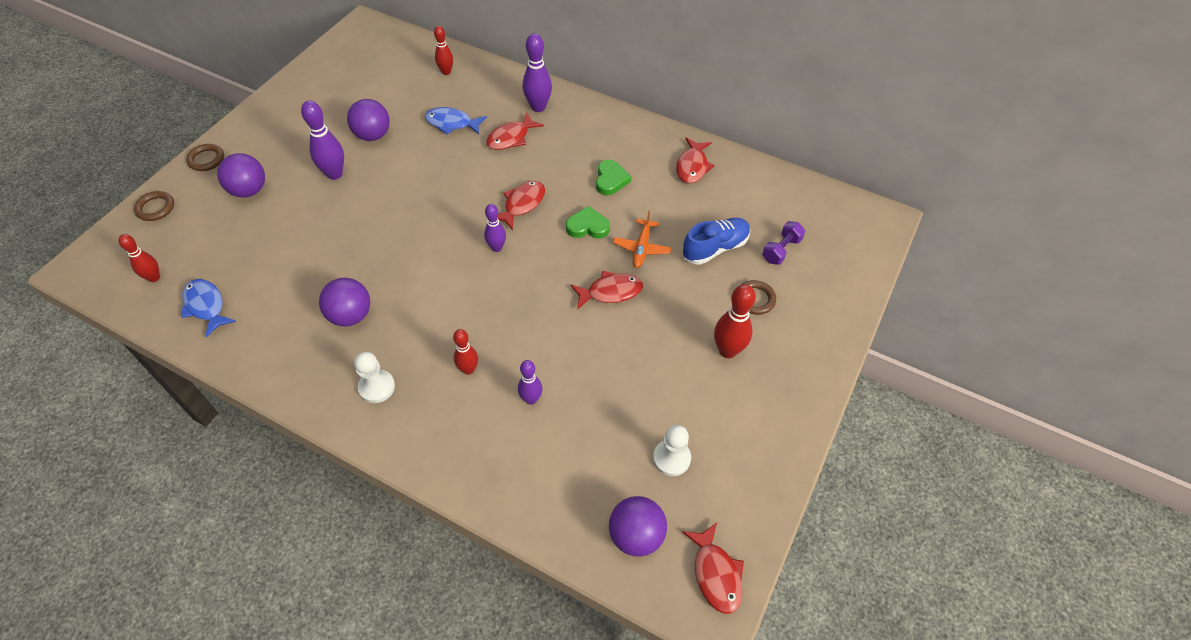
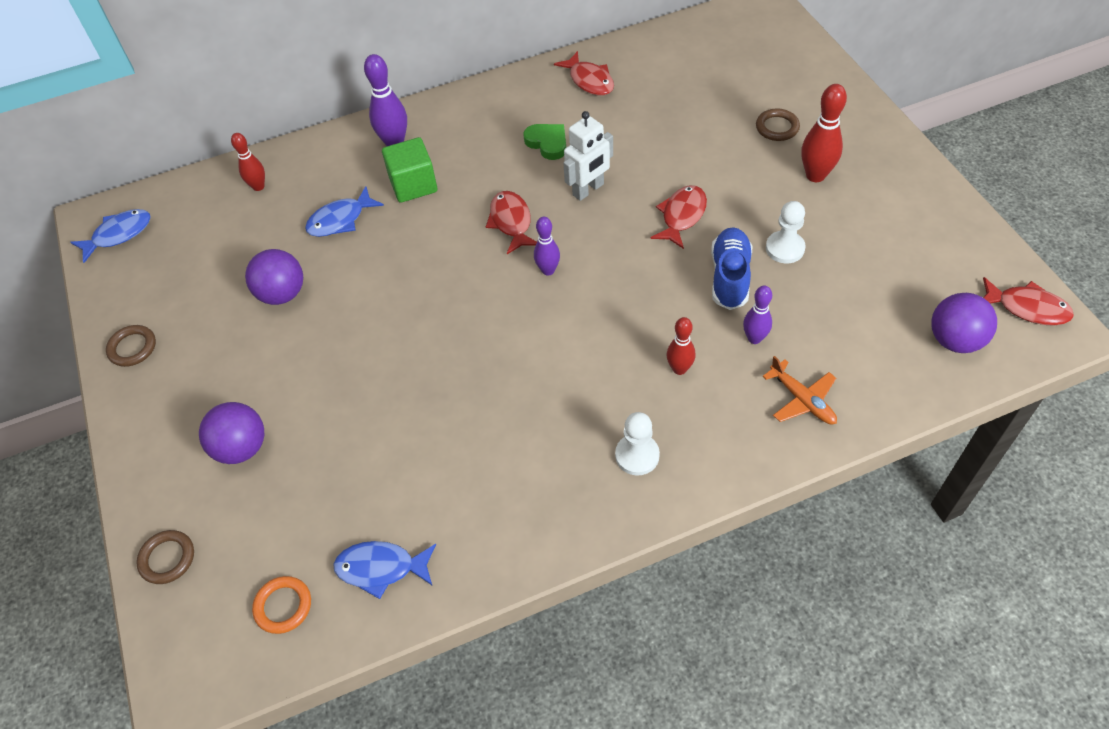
camera: 45 degrees left, 0 degrees up
(154, 278) = (283, 606): red bowling pin -> orange ring
(206, 159) = (142, 470): brown ring -> brown ring (132, 348)
(334, 174) = (303, 355): purple bowling pin -> none
(351, 315) = (523, 434): purple ball -> none
(360, 41) = (119, 234): none -> blue fish
(511, 138) = (413, 185): red fish -> green cube
(587, 226) = (588, 190): green heart -> white robot
(641, 248) = (651, 167): orange plane -> orange plane (802, 399)
(671, 458) = (896, 274): white pawn -> white pawn (785, 248)
(715, 248) = (698, 120): blue shoe -> blue shoe (729, 277)
(781, 250) = (740, 81): purple dumbbell -> none

